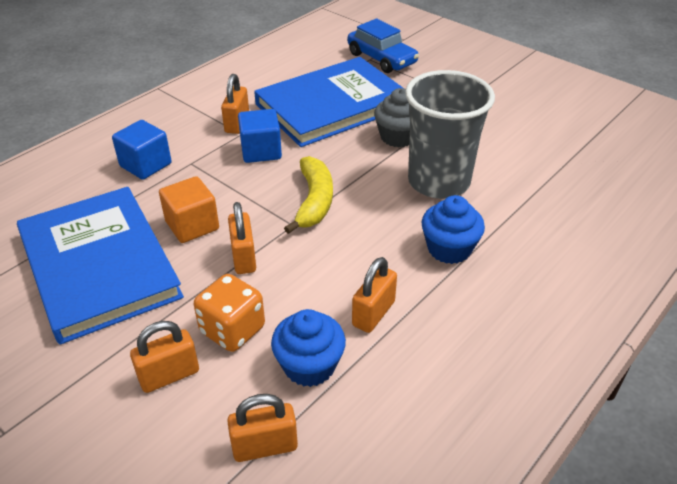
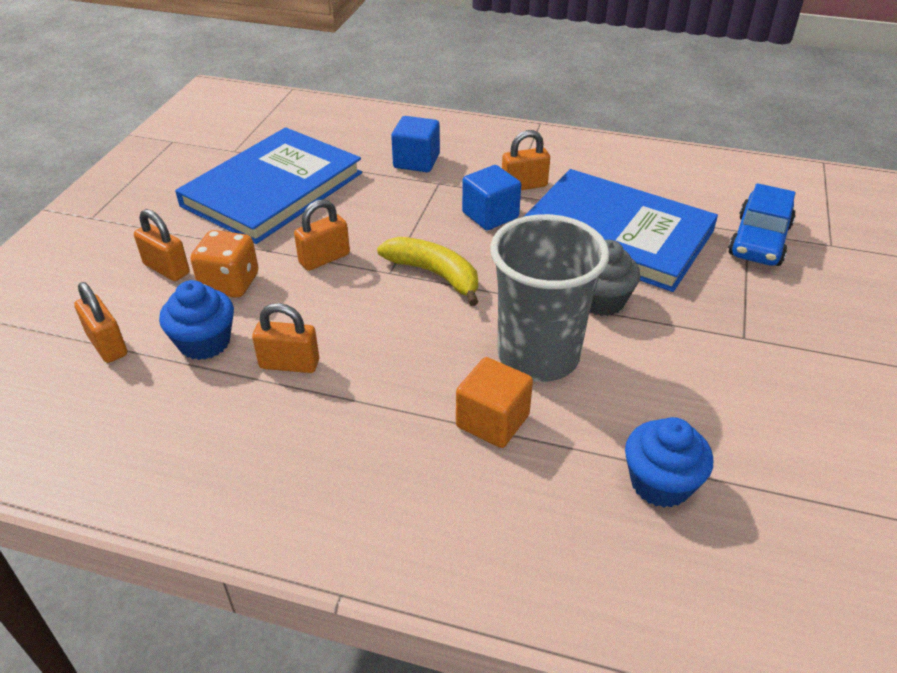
camera: 65 degrees right, 0 degrees up
(192, 225) = (350, 215): orange cube -> orange cube (492, 421)
(314, 201) = (435, 274): yellow banana -> yellow banana turned 120 degrees counterclockwise
(449, 249) = (421, 395): blue cupcake -> blue cupcake (660, 483)

